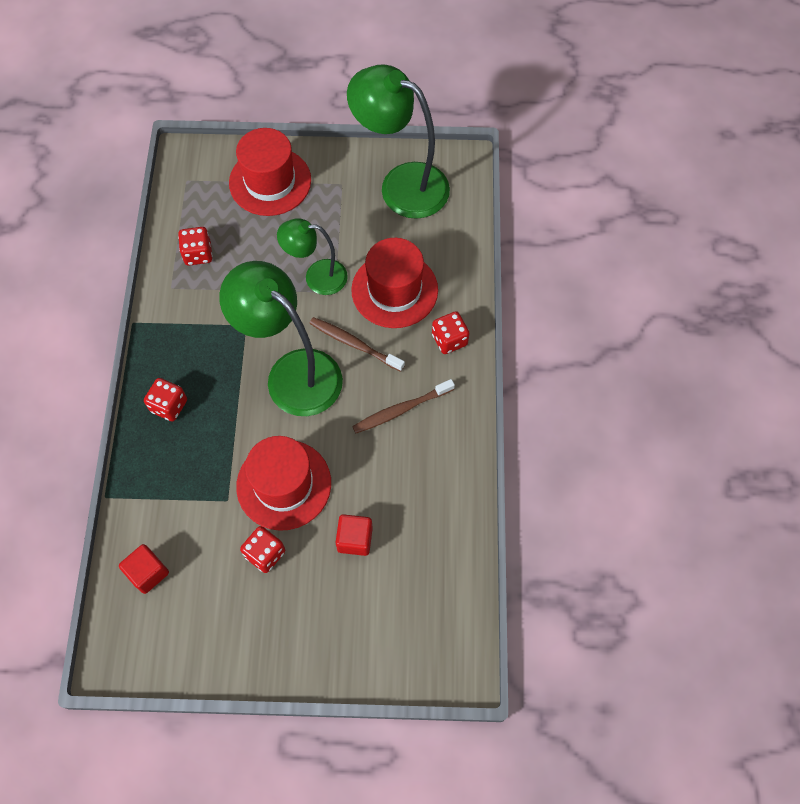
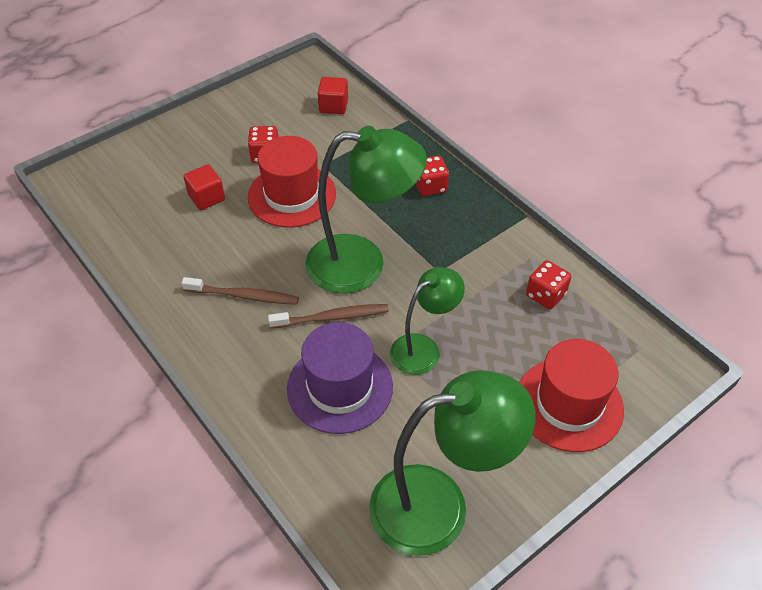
camera: 140 degrees right, 15 degrees down
(394, 290) = (340, 387): red hat -> purple hat
(401, 410) = (244, 296): brown toothbrush -> brown toothbrush turned 75 degrees clockwise
(449, 340) = (247, 379): red dice -> none

